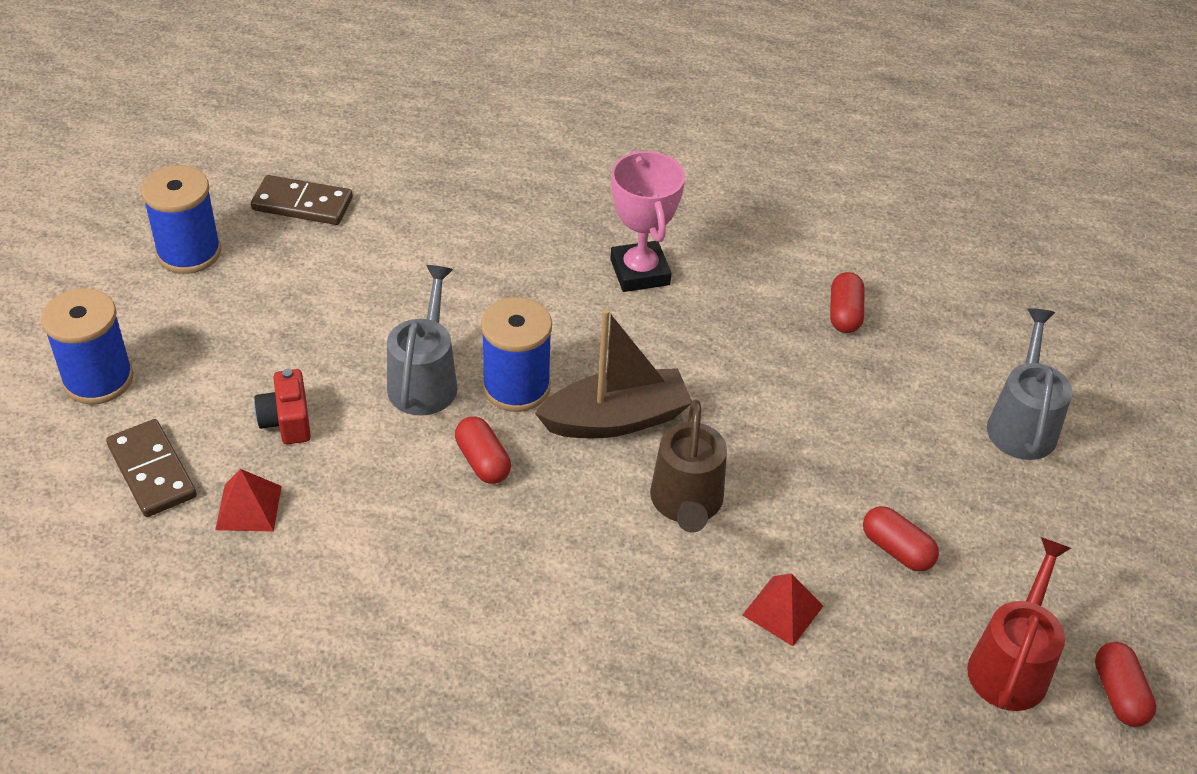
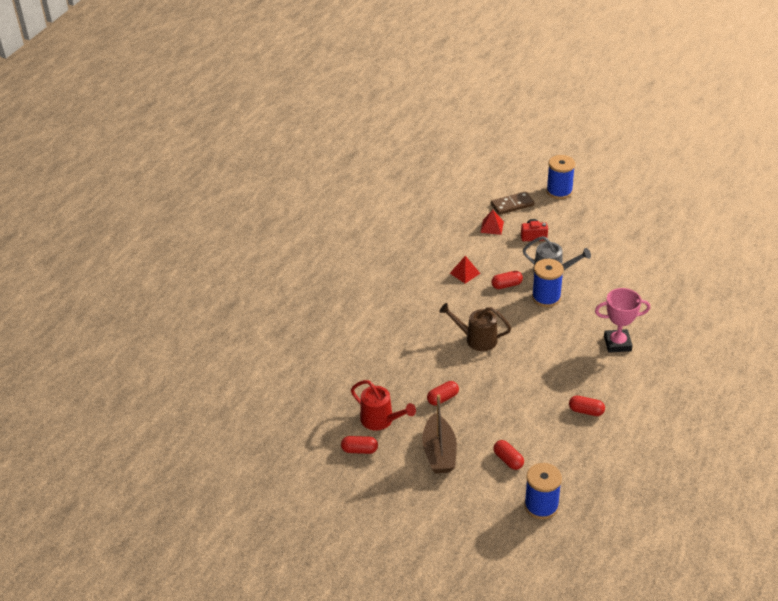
camera: 105 degrees right, 5 degrees down
(189, 253) = (631, 211): blue spool -> blue spool (541, 506)
(302, 204) = (664, 242): brown domino -> none
(616, 419) = (525, 325): brown boat -> brown boat (439, 452)
(782, 610) = (420, 358): red pyramid -> red pyramid (465, 273)
(1021, 423) = (508, 460): grey watering can -> red capsule

